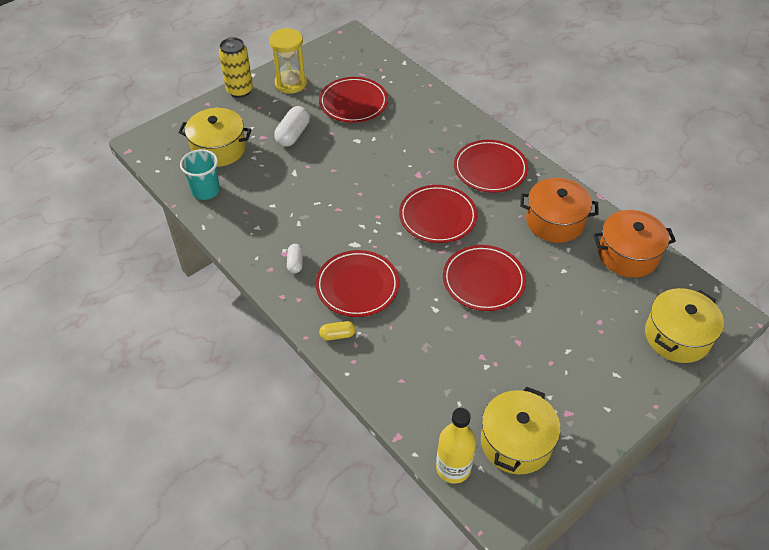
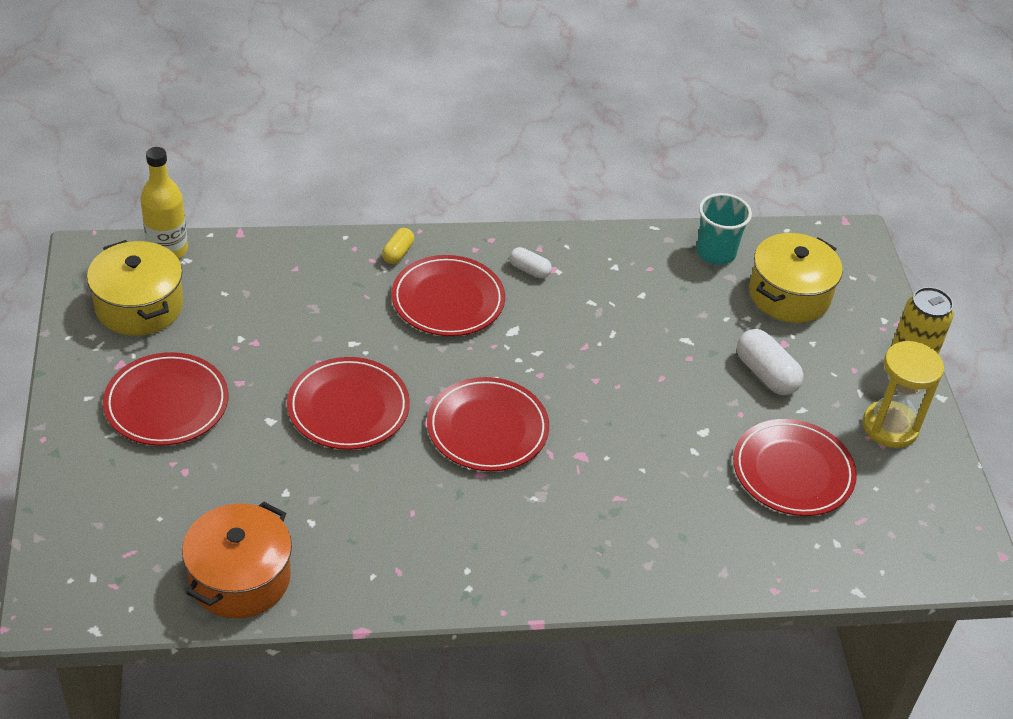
camera: 120 degrees right, 5 degrees down
(490, 169) = (525, 539): red plate -> red plate (166, 403)
(555, 221) = (367, 542): orange pot -> none
(677, 336) = (87, 528): yellow pot -> none

